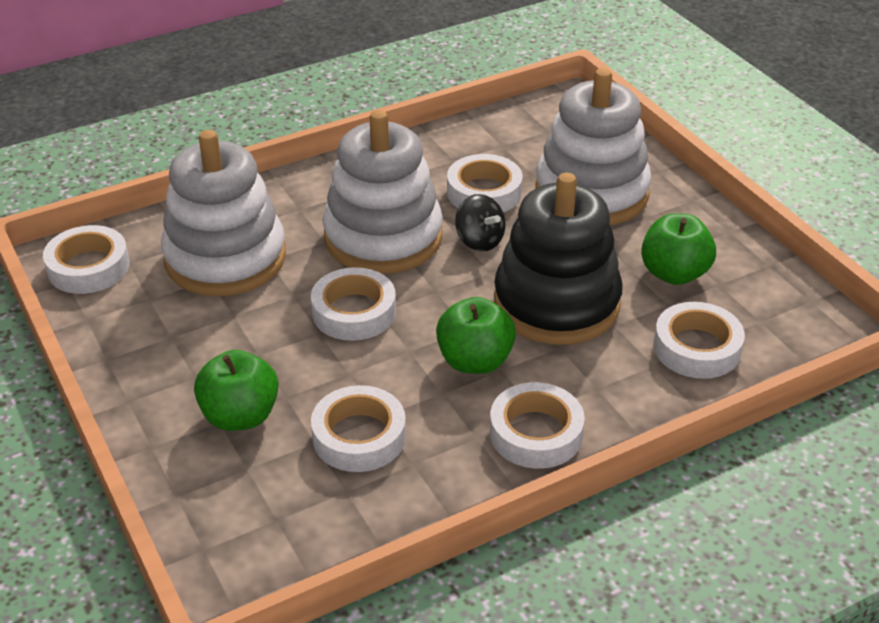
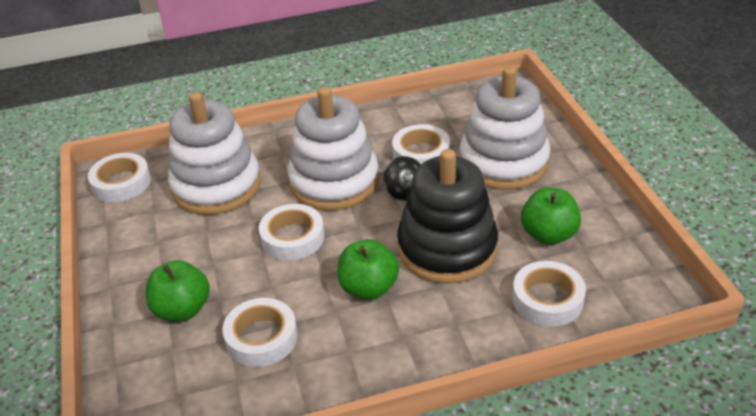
camera: 15 degrees right, 0 degrees up
(536, 433) = (395, 354): white tape -> none

